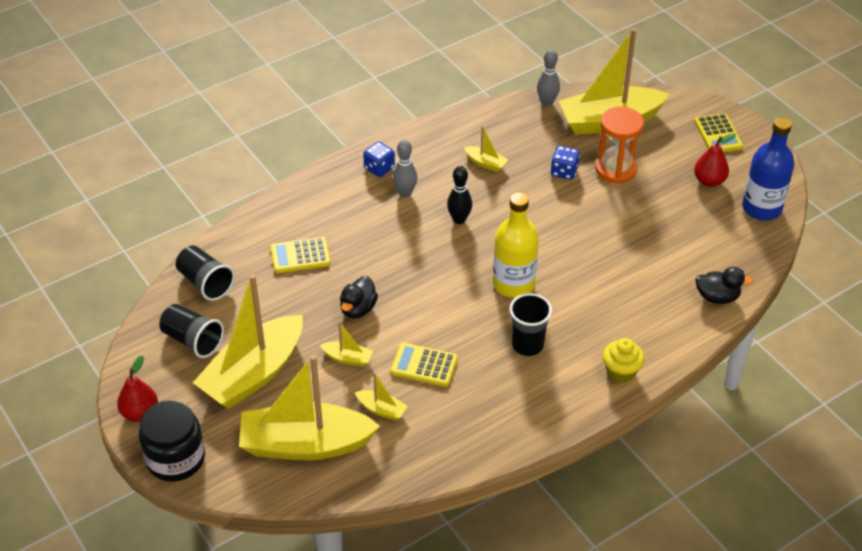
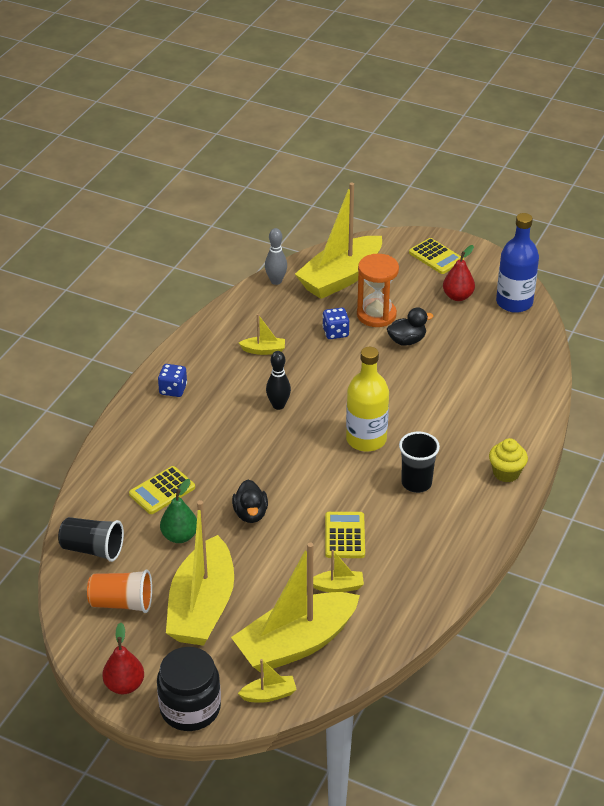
camera: 30 degrees left, 5 degrees down
(192, 340) = (122, 603): black cup -> orange cup
(283, 303) = (179, 536): none -> green pear
(347, 358) = (274, 558): yellow boat -> yellow boat (269, 695)
(405, 193) = (213, 402): grey bowling pin -> none
(424, 365) = (344, 536): yellow calculator -> yellow calculator turned 105 degrees clockwise
(717, 297) = (534, 384): black duck -> black duck (407, 341)

